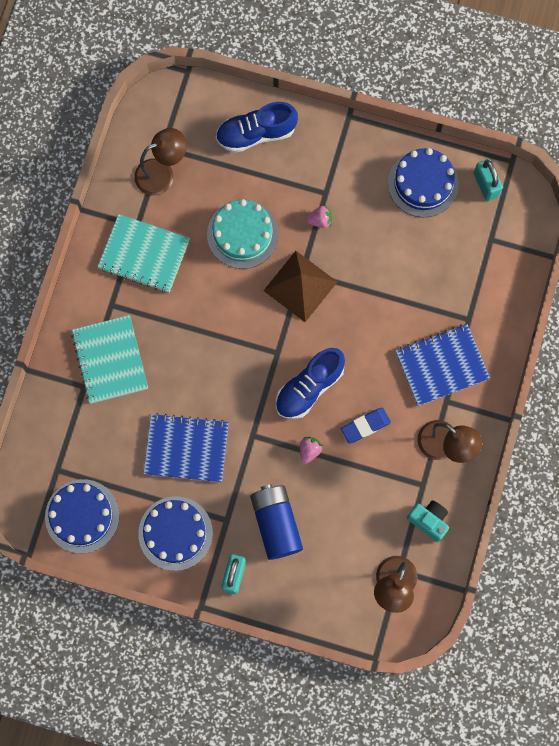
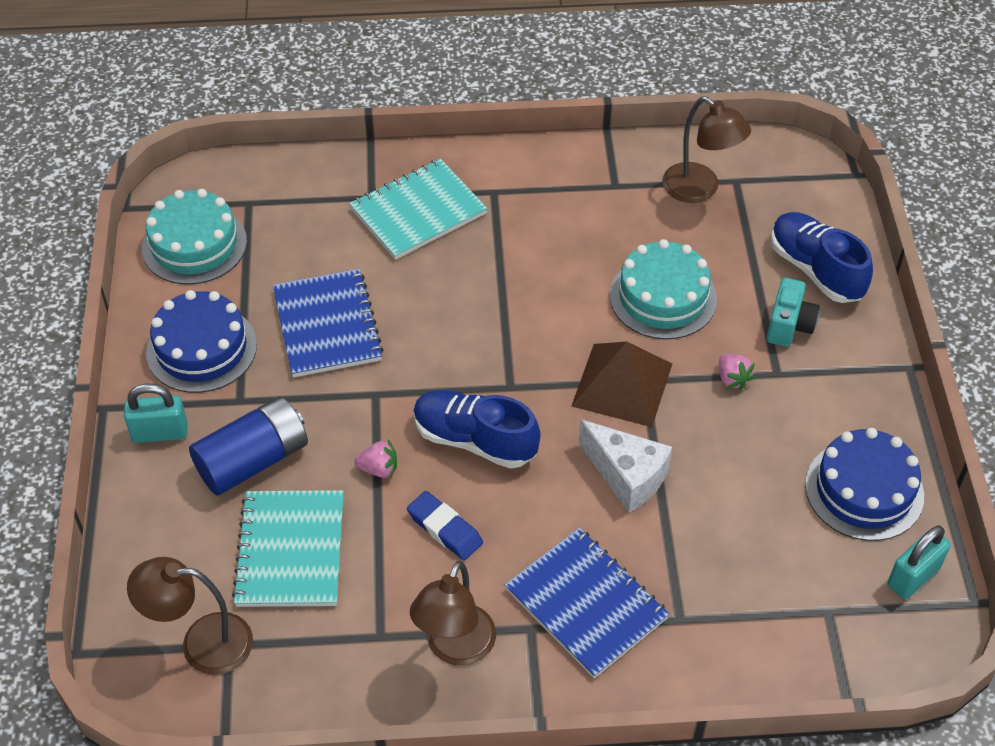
camera: 70 degrees right, 25 degrees down
(82, 516) = (194, 244): blue cake -> turquoise cake
(144, 254) = (579, 203): turquoise notebook -> turquoise notebook (290, 550)
(366, 310) = (626, 476): none -> white cheese
(429, 520) = (324, 662): turquoise camera -> turquoise camera (789, 326)

